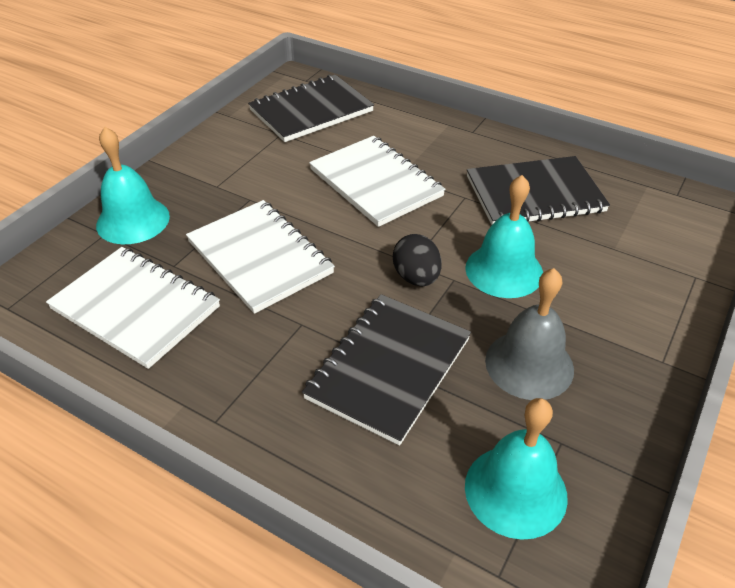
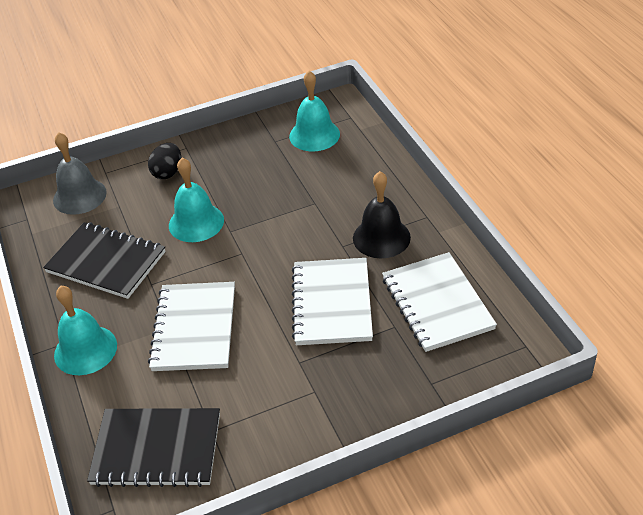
camera: 140 degrees left, 0 degrees up
(133, 220) = (402, 386): turquoise bell -> turquoise bell (85, 350)
(259, 357) = (381, 237): none -> black bell
(389, 368) = (317, 201): black notebook -> none
(416, 277) = (250, 242): black egg -> black egg (168, 172)
(529, 364) = (248, 173): grey bell -> grey bell (79, 196)

